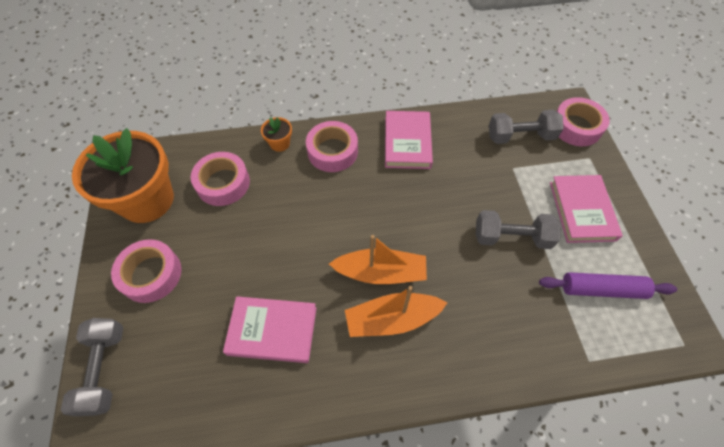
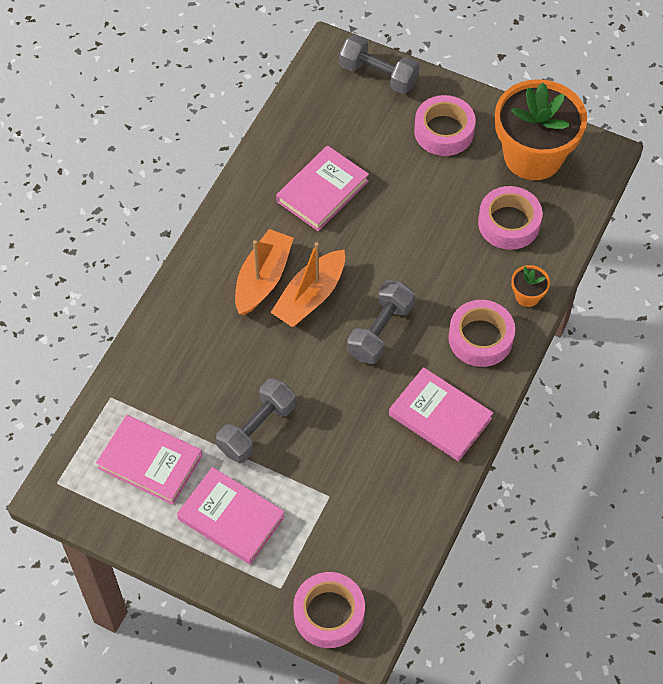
camera: 125 degrees right, 0 degrees up
(520, 136) = (362, 539): grey dumbbell -> grey dumbbell (380, 331)
(602, 289) = (150, 462): purple rolling pin -> pink book

